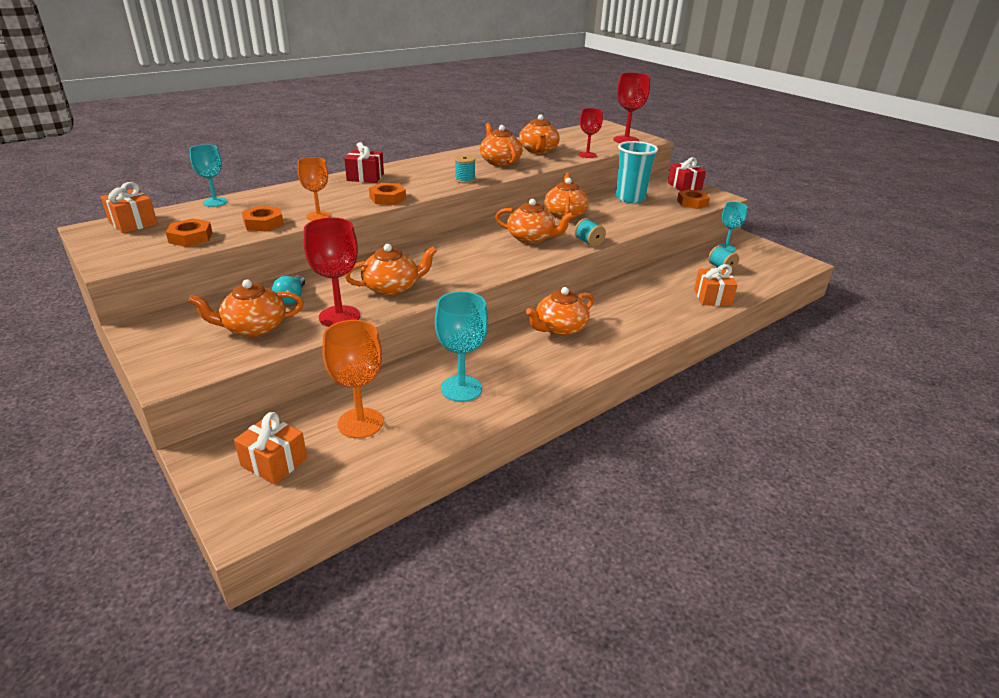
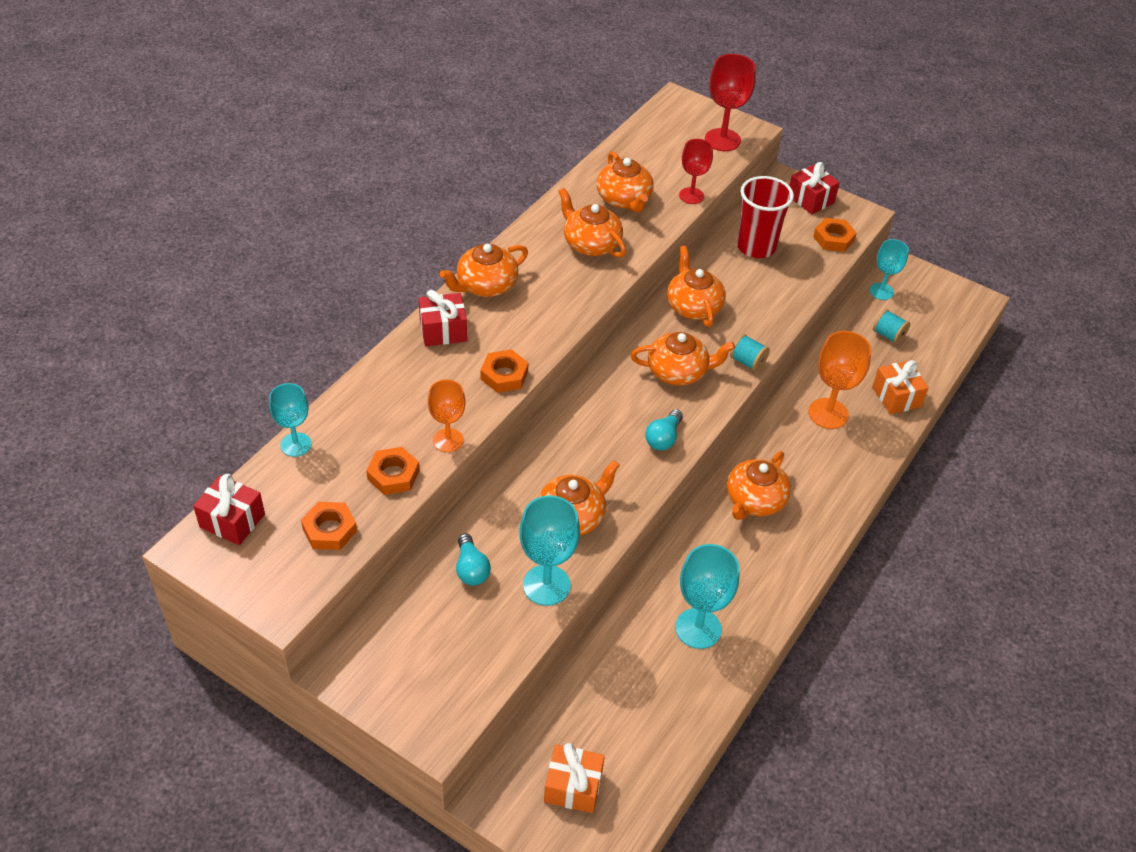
camera: 20 degrees left, 15 degrees up
(133, 223) = (232, 520): orange gift -> red gift
(254, 328) = (466, 632): orange teapot -> orange teapot (485, 285)
(339, 317) = (546, 585): red goblet -> turquoise goblet
(360, 423) = (624, 709): orange goblet -> orange goblet (828, 413)
(464, 180) = (572, 303): turquoise spool -> none
(495, 264) = (663, 438): none -> turquoise light bulb
(630, 198) = (756, 247): turquoise cup -> red cup

